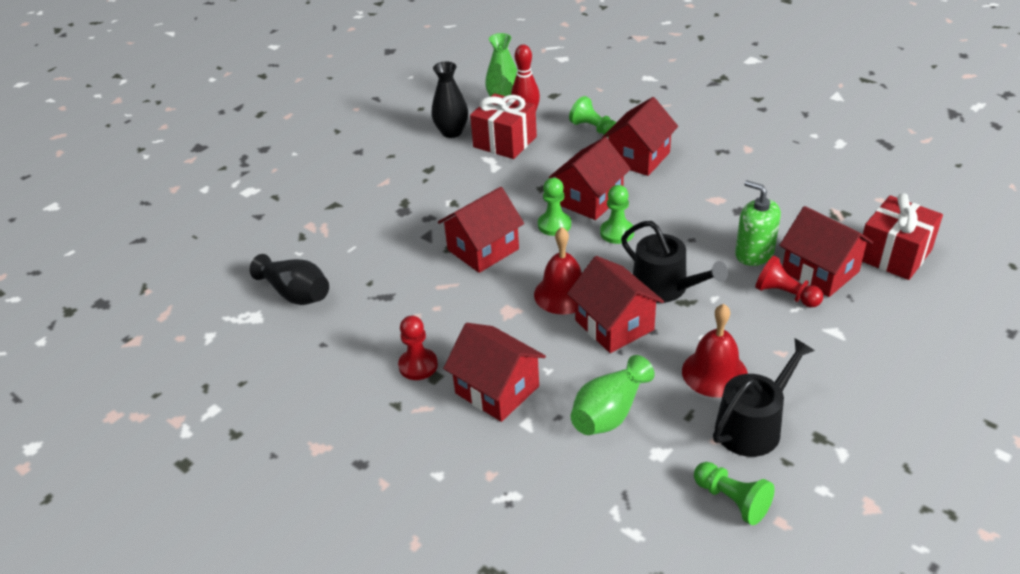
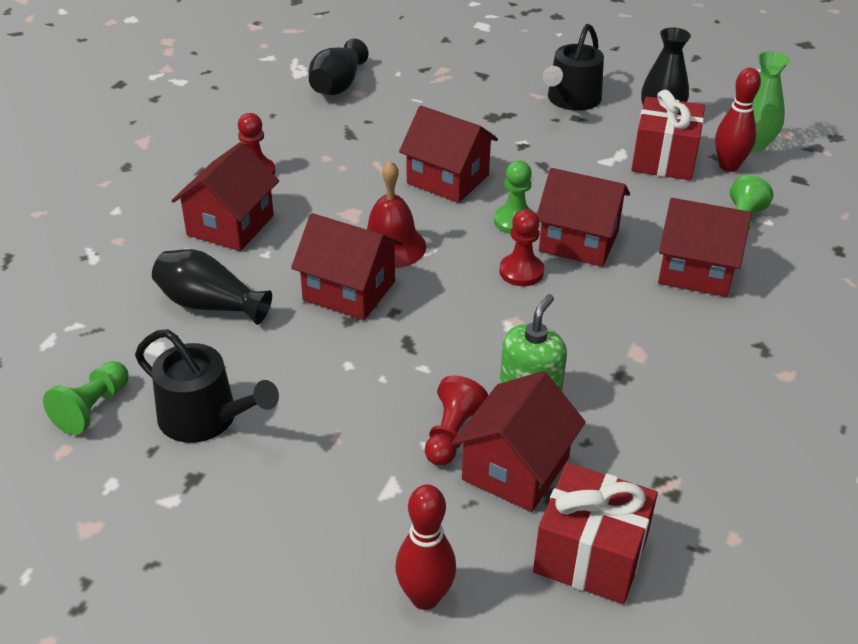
camera: 70 degrees right, 0 degrees up
(609, 412) = (210, 305): green vase -> black vase
(614, 325) = (349, 291): red house -> red house turned 75 degrees clockwise
(617, 233) = (521, 272): green pawn -> red pawn
(665, 287) = (429, 323): black watering can -> black watering can (571, 100)
(714, 373) = (287, 379): red bell -> none
(930, 329) = (425, 597): none -> red bowling pin

